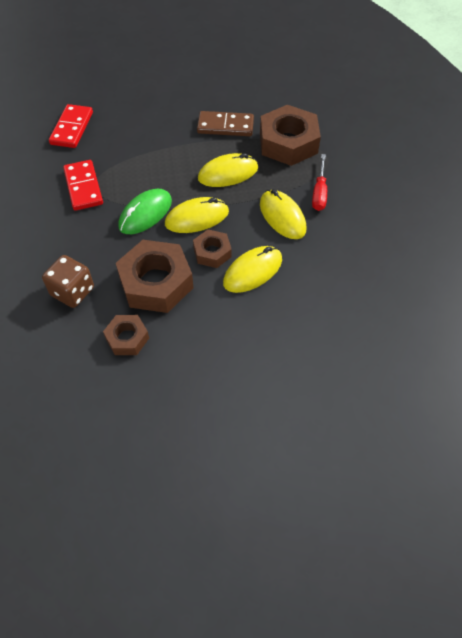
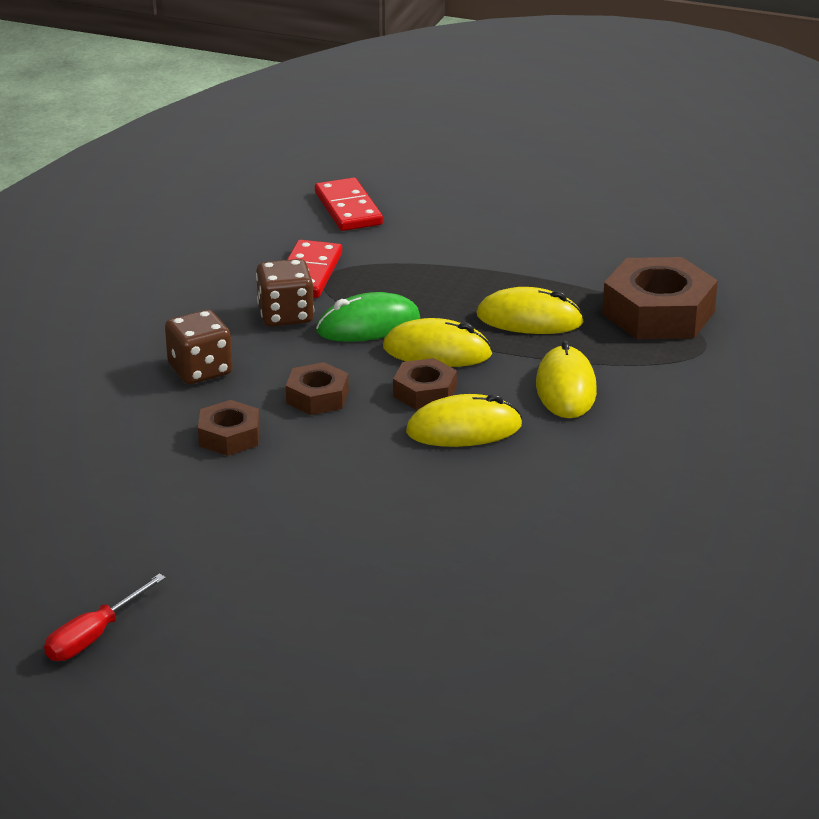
camera: 30 degrees right, 25 degrees down
(72, 128) = (348, 209): red domino -> red domino turned 60 degrees counterclockwise
(93, 225) = (285, 315): none -> brown dice
(156, 283) = (317, 397): brown nut -> brown nut, size x0.54
(225, 126) = (577, 268): brown domino -> none
(319, 192) = (651, 380): red screwdriver -> red screwdriver (94, 636)

